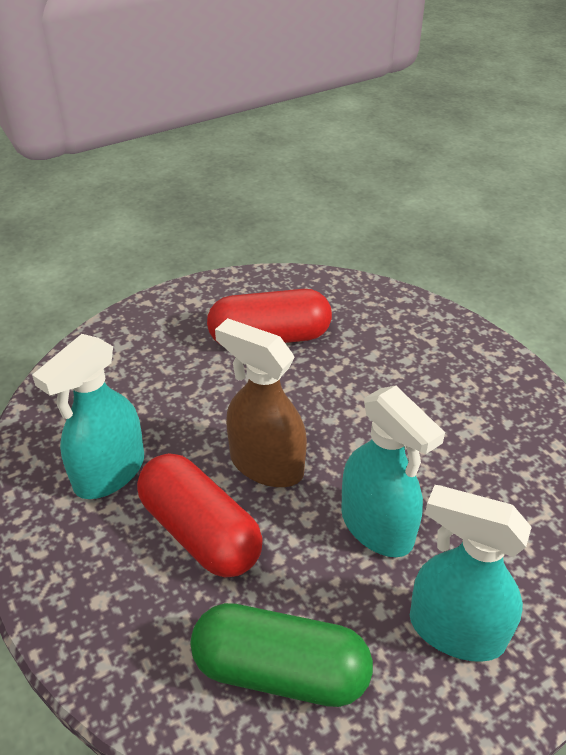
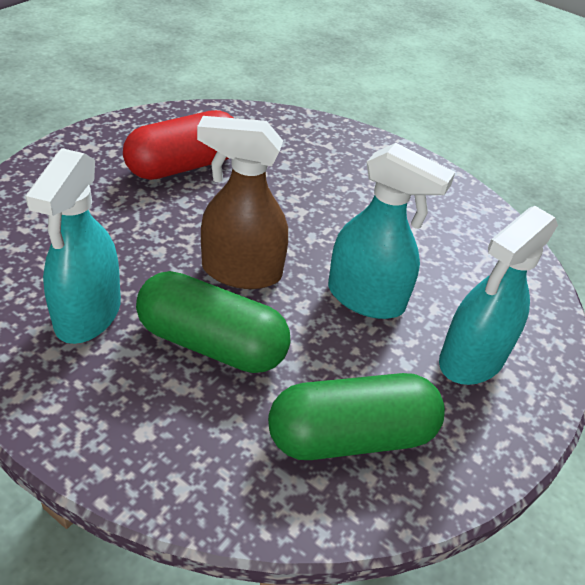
camera: 30 degrees left, 0 degrees up
(200, 532) = (211, 343): red capsule -> green capsule
(455, 630) = (471, 359): turquoise spray bottle -> turquoise spray bottle turned 45 degrees counterclockwise

